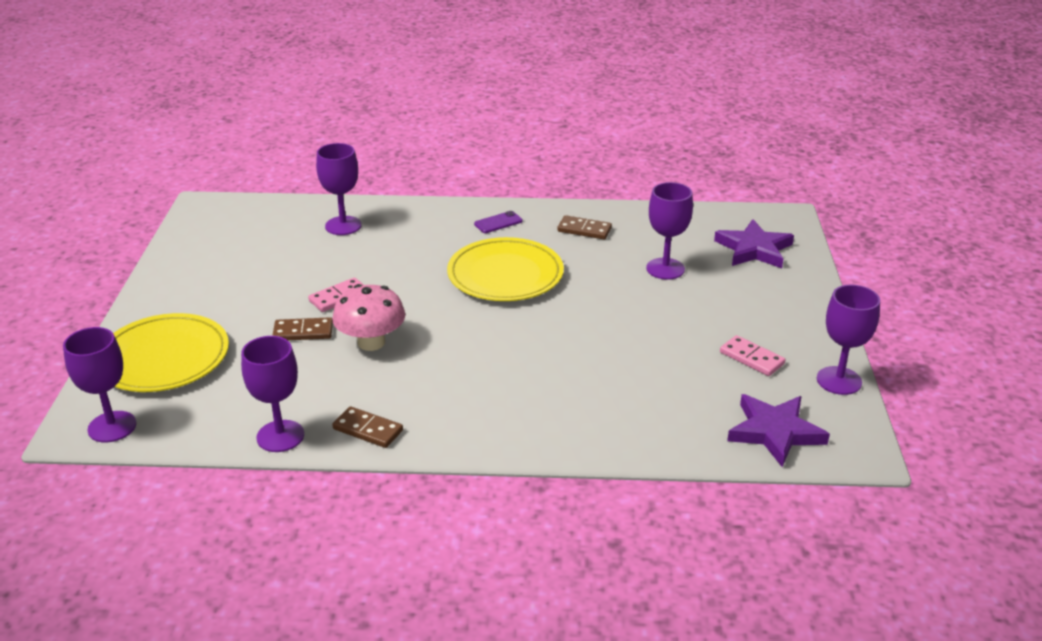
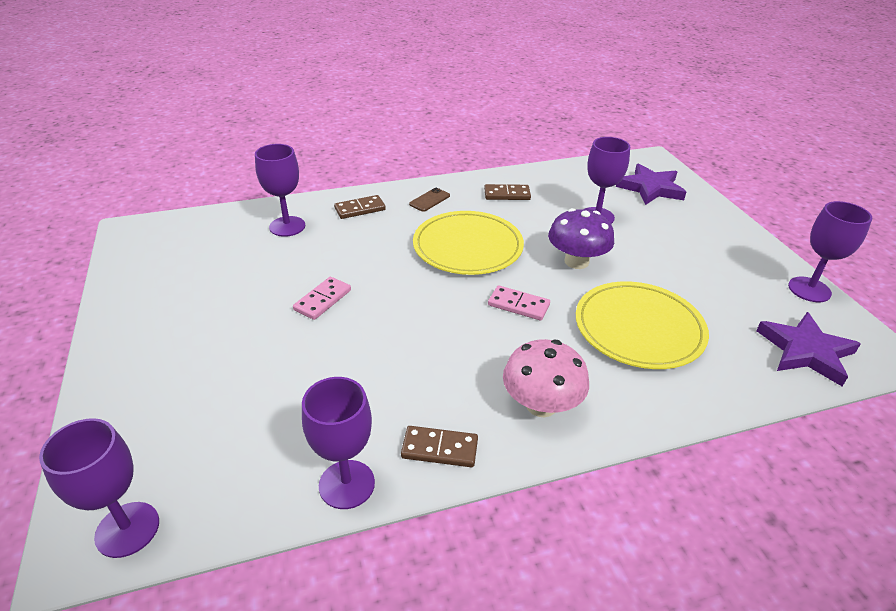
camera: 20 degrees left, 5 degrees up
(164, 358) = (158, 414): yellow plate -> yellow plate (639, 328)
(303, 332) = (305, 346): brown domino -> brown domino (360, 209)
(371, 342) = (383, 343): pink mushroom -> pink mushroom (541, 405)
(498, 222) = (429, 200): purple phone -> brown phone
(606, 308) = (576, 261): none -> purple mushroom
(752, 358) = (728, 283): pink domino -> pink domino (518, 305)

